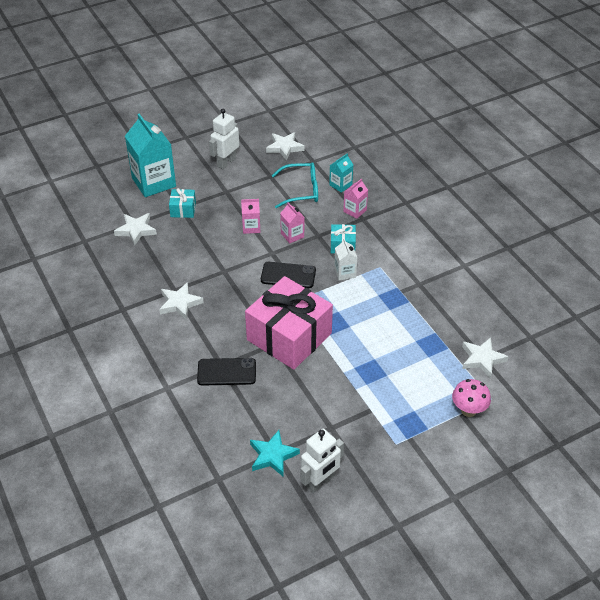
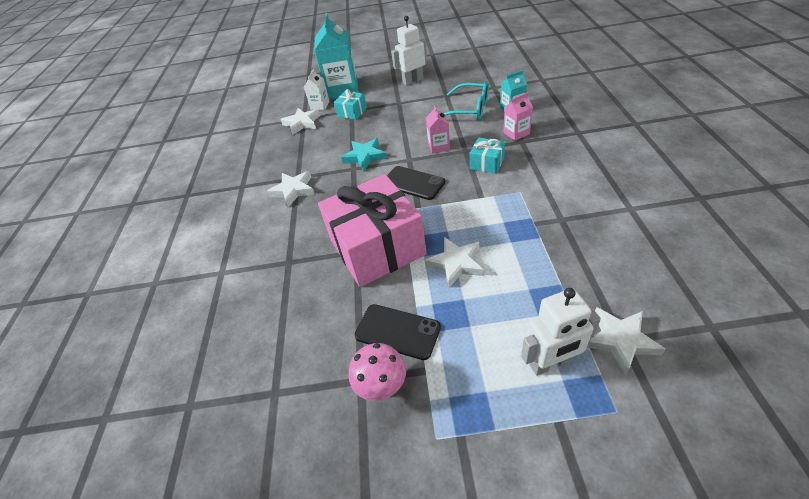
camera: 30 degrees right, 0 degrees up
(226, 372) = (288, 271): black phone -> black phone (397, 331)
(251, 227) = (403, 134): pink carton -> none
(272, 455) = (268, 396): turquoise star -> turquoise star (365, 156)
(284, 148) = (472, 75): white star -> white star (456, 263)
(320, 482) = (300, 462): white robot -> white robot (550, 363)
(345, 273) = (476, 191): white carton -> white carton (320, 105)
(468, 410) = (572, 420): pink mushroom -> pink mushroom (382, 386)

